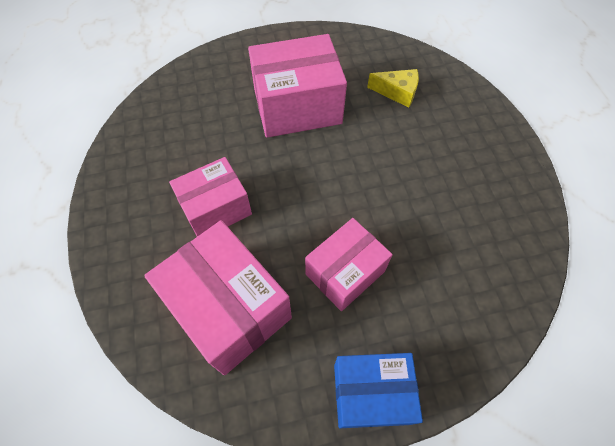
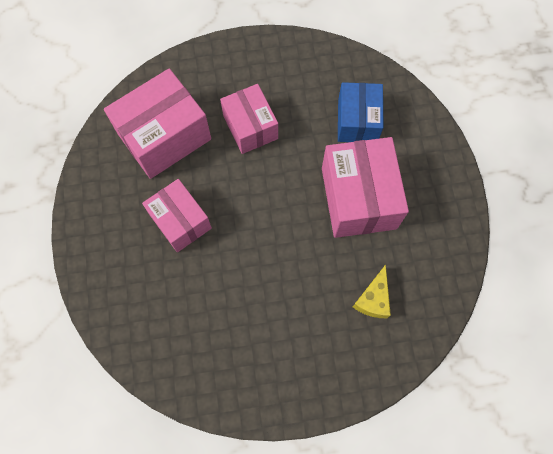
camera: 95 degrees right, 10 degrees up
(371, 393) = (88, 228): blue box -> blue box (357, 121)

